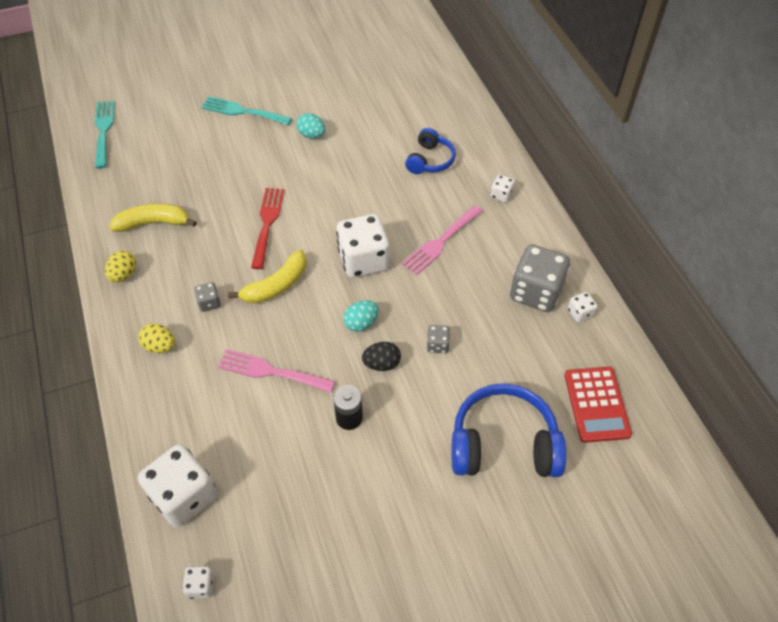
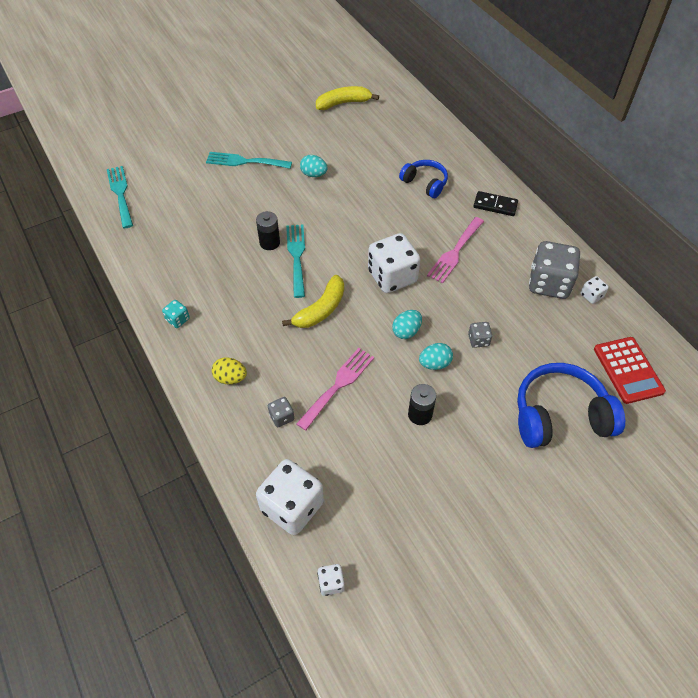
camera: 10 degrees left, 0 degrees up
(124, 275) = (178, 319): yellow egg -> turquoise dice
(153, 223) = (192, 270): yellow banana -> yellow banana (343, 103)
(209, 303) = (264, 333): grey dice -> grey dice (282, 417)
(243, 204) = (269, 242): none -> black battery
(267, 223) = (296, 256): red fork -> turquoise fork
(271, 371) = (338, 385): pink fork -> pink fork turned 120 degrees clockwise
(381, 364) = (434, 364): black egg -> turquoise egg
(430, 160) = (425, 183): blue headphones -> blue headphones turned 60 degrees counterclockwise
(501, 195) = (495, 205): white dice -> black domino

